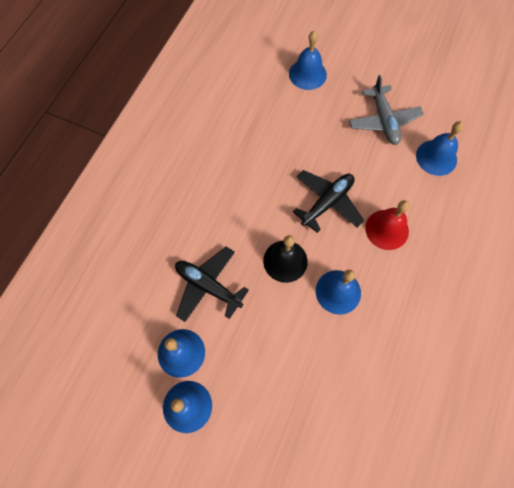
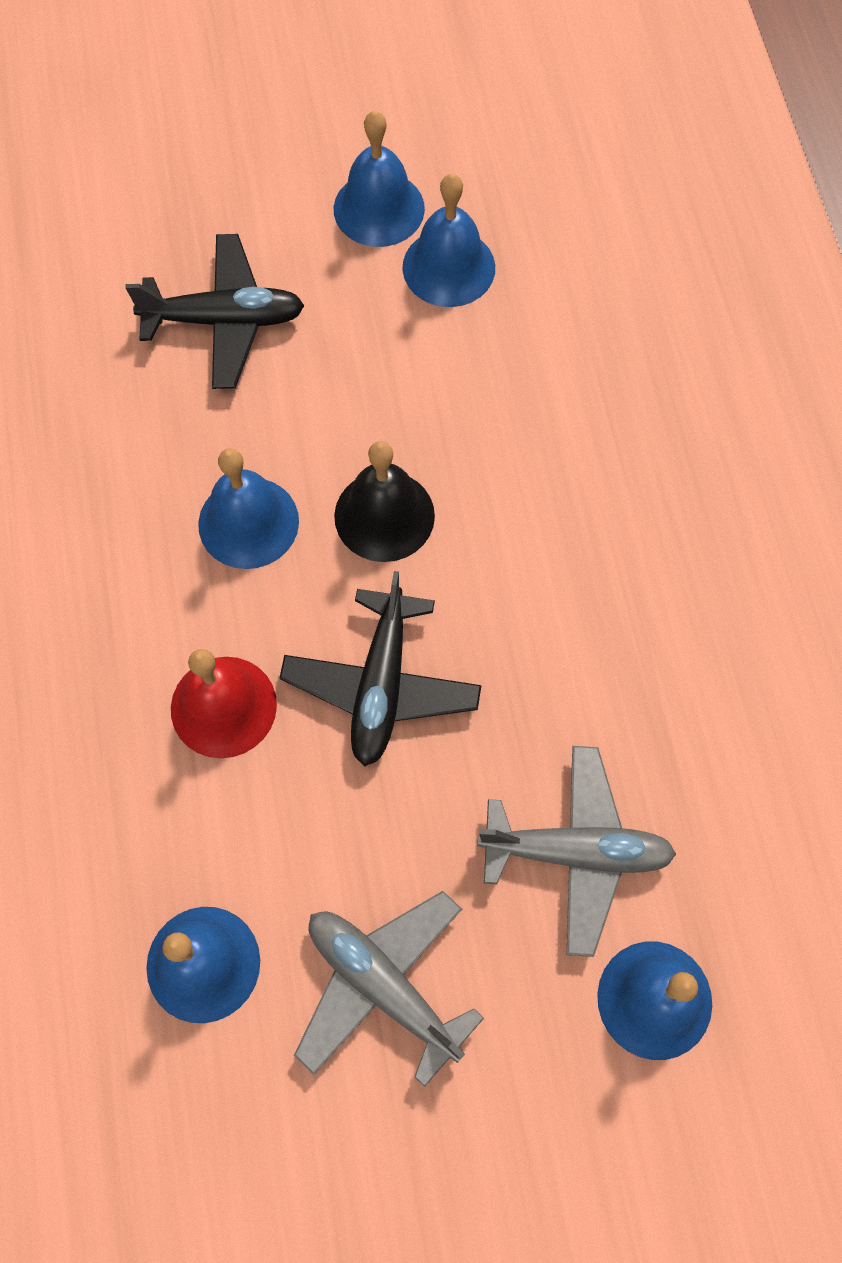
camera: 145 degrees right, 0 degrees up
(208, 286) = (489, 387): black plane -> black plane (225, 320)
(301, 119) = (576, 852): none -> grey plane

